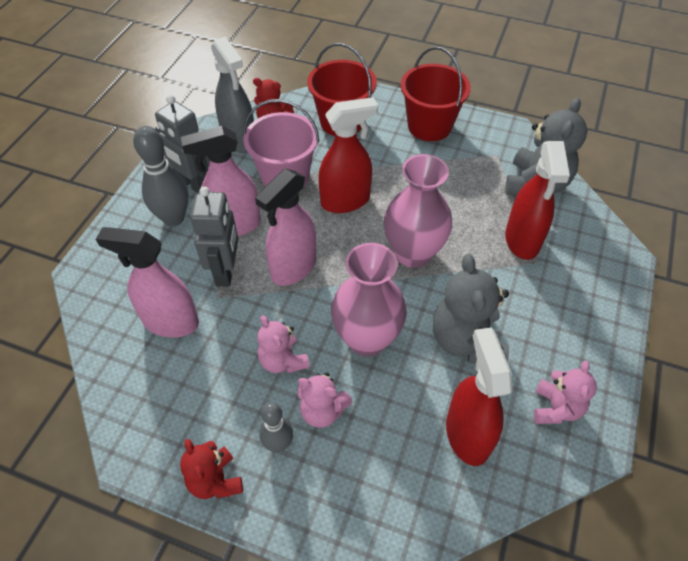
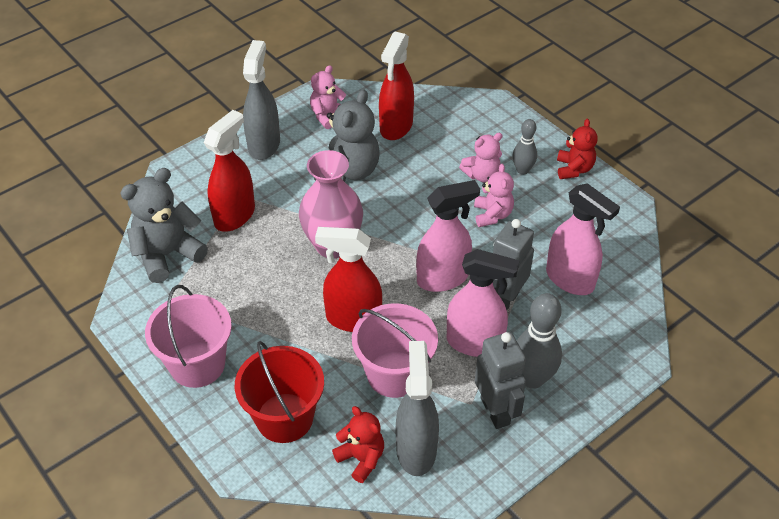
camera: 150 degrees left, 5 degrees down
(322, 411) = (482, 175): pink teddy bear -> pink teddy bear turned 105 degrees clockwise
(367, 339) = (420, 202): pink vase -> none
(429, 126) = (197, 364): red bucket -> pink bucket
(579, 330) = (264, 145): none -> grey spray bottle

